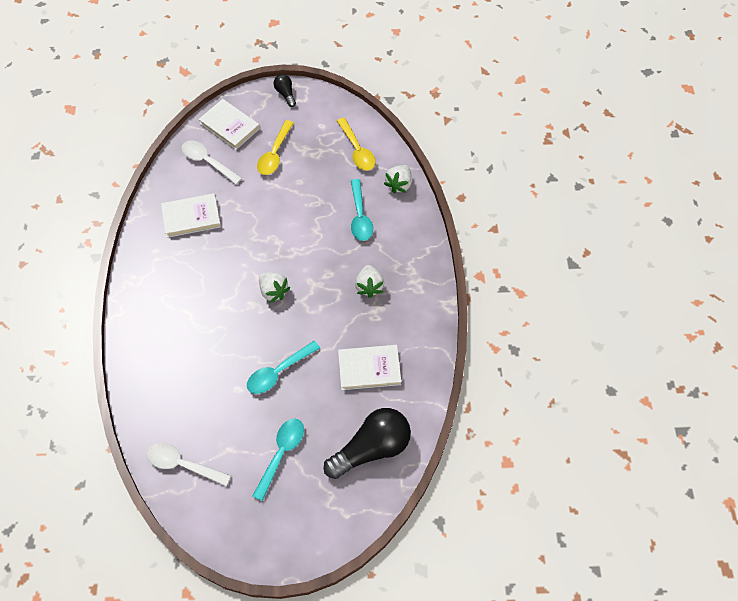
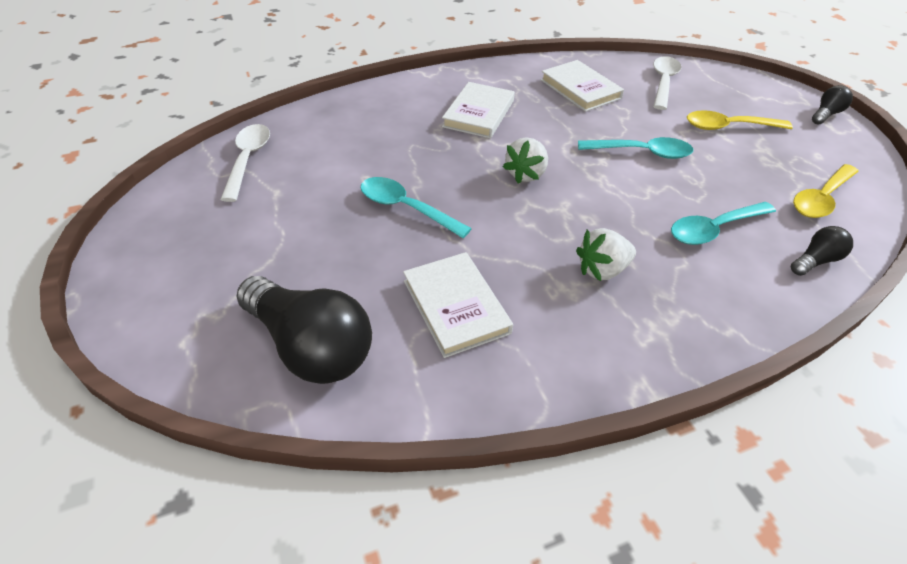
camera: 70 degrees right, 15 degrees down
(229, 126) = (727, 86): white book -> white book (479, 113)
(281, 454) = (279, 241): turquoise spoon -> turquoise spoon (641, 152)
(399, 184) = (815, 261): white strawberry -> black light bulb

